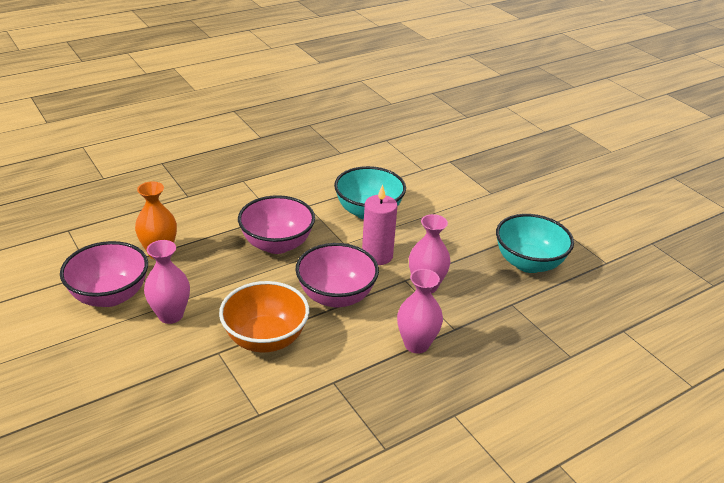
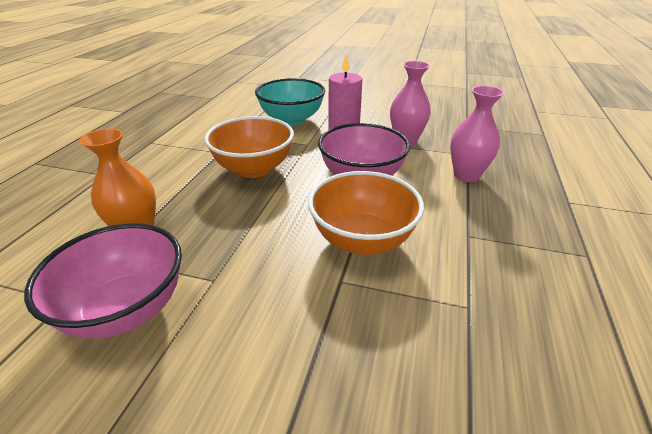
camera: 40 degrees left, 0 degrees up
(170, 315) = (236, 280): pink vase -> none
(277, 244) = (254, 169): pink bowl -> orange bowl
(528, 263) = (434, 104): turquoise bowl -> none

